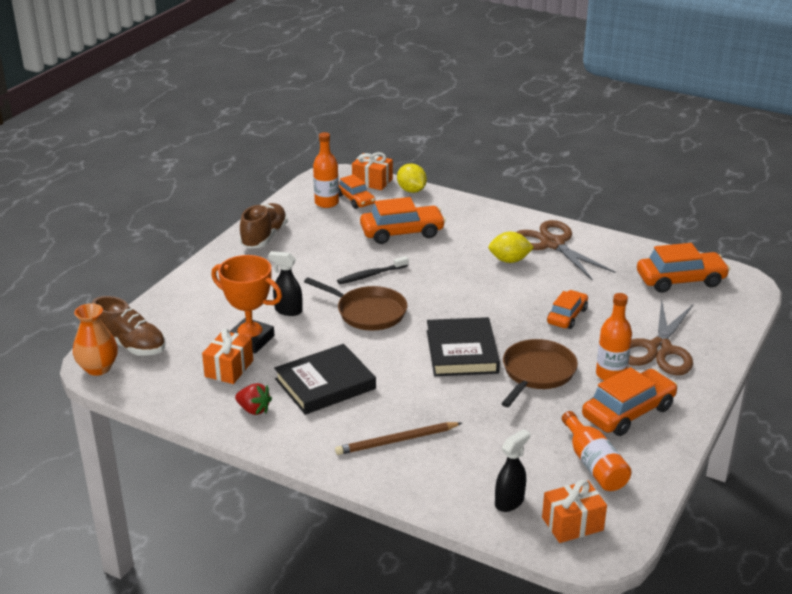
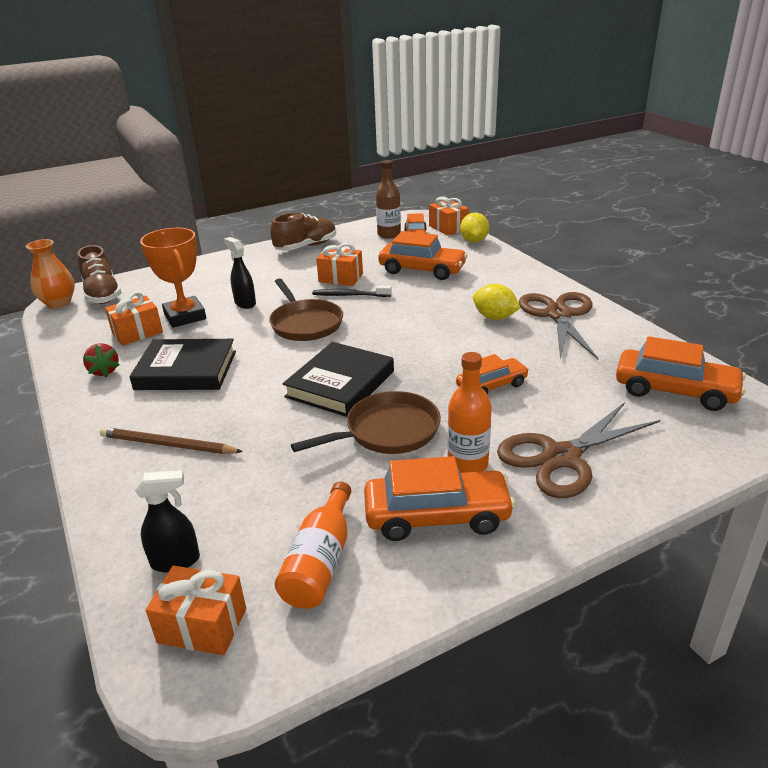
camera: 35 degrees right, 0 degrees up
(326, 203) = (389, 234): orange bottle -> brown bottle
(341, 260) = (341, 278): none -> orange gift

